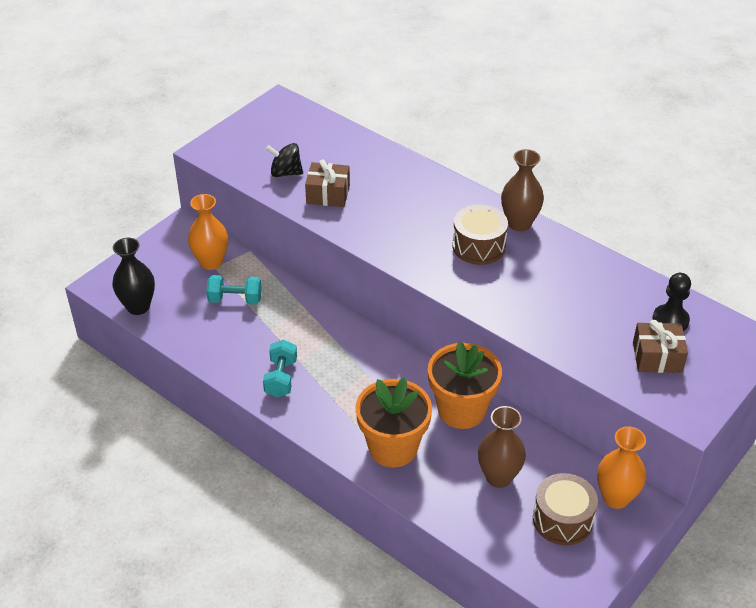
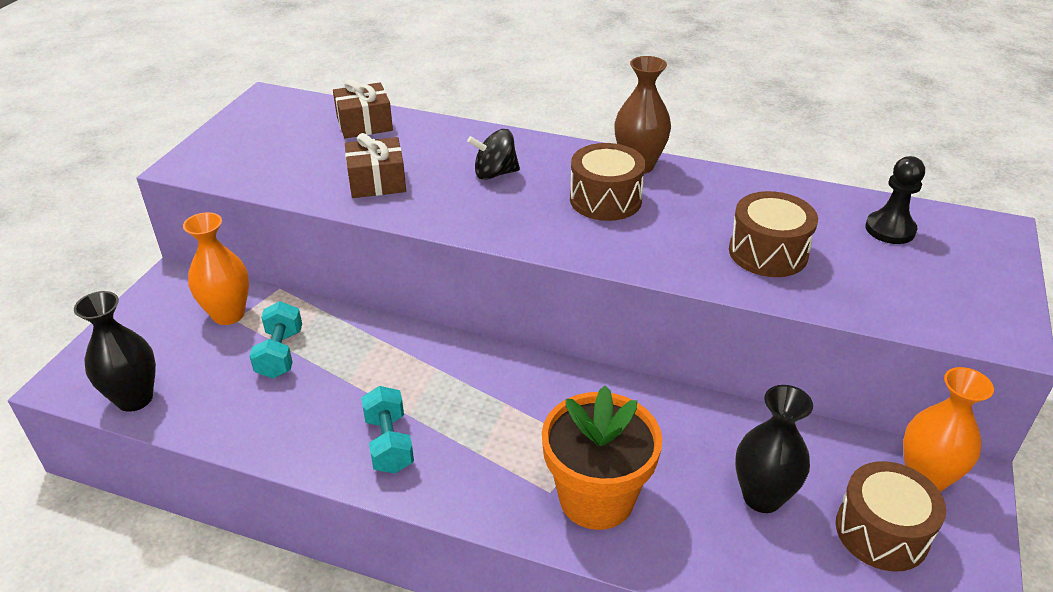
camera: 20 degrees left, 5 degrees down
(235, 299) = (280, 354): turquoise dumbbell -> turquoise dumbbell turned 75 degrees counterclockwise
(285, 173) = (308, 169): black spinning top -> black spinning top (495, 173)
(461, 410) = (660, 419): orange flower pot -> none
(498, 477) = (762, 497): brown vase -> black vase
(568, 315) = (768, 252): none -> brown drum
(657, 357) = (909, 275): brown gift -> brown gift (364, 124)

